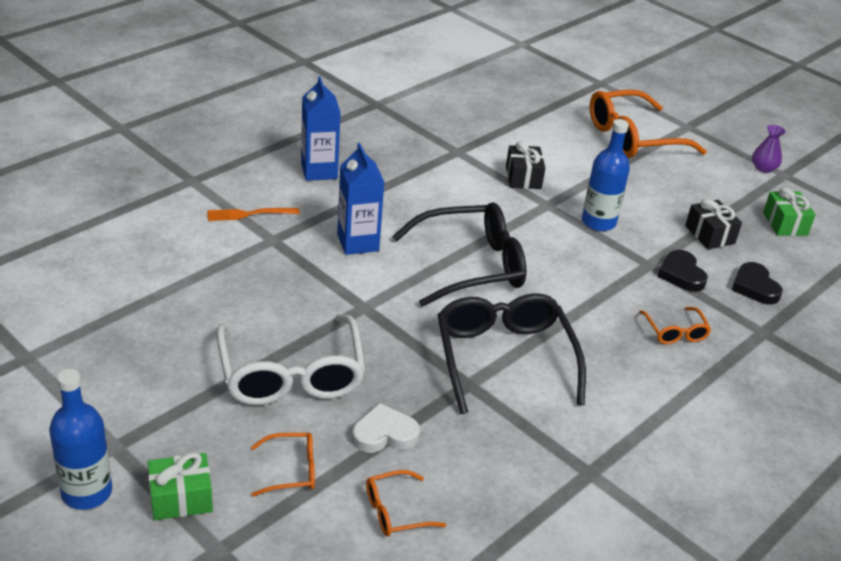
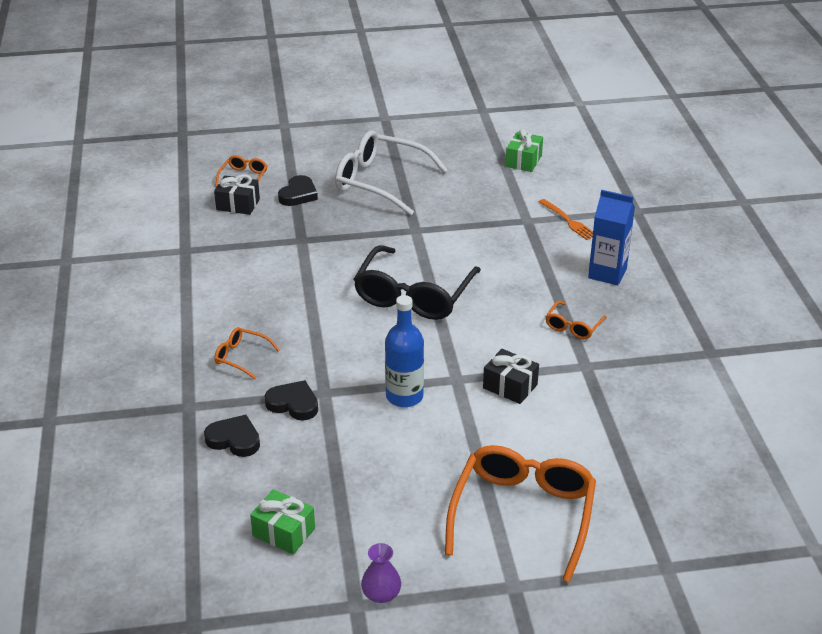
camera: 130 degrees right, 0 degrees up
(87, 492) = (361, 104): blue bottle -> none
(181, 498) = (327, 125): green gift -> green gift (523, 161)
(249, 214) = (568, 221): orange fork -> orange fork turned 120 degrees clockwise
(292, 470) = (308, 158): orange glasses -> orange glasses (573, 326)
(358, 242) = (490, 255): blue carton -> none
(384, 434) = (298, 194): white heart -> black heart
(504, 358) = (307, 264): black glasses -> none
(710, 235) = (321, 460): black gift -> black gift (238, 204)

